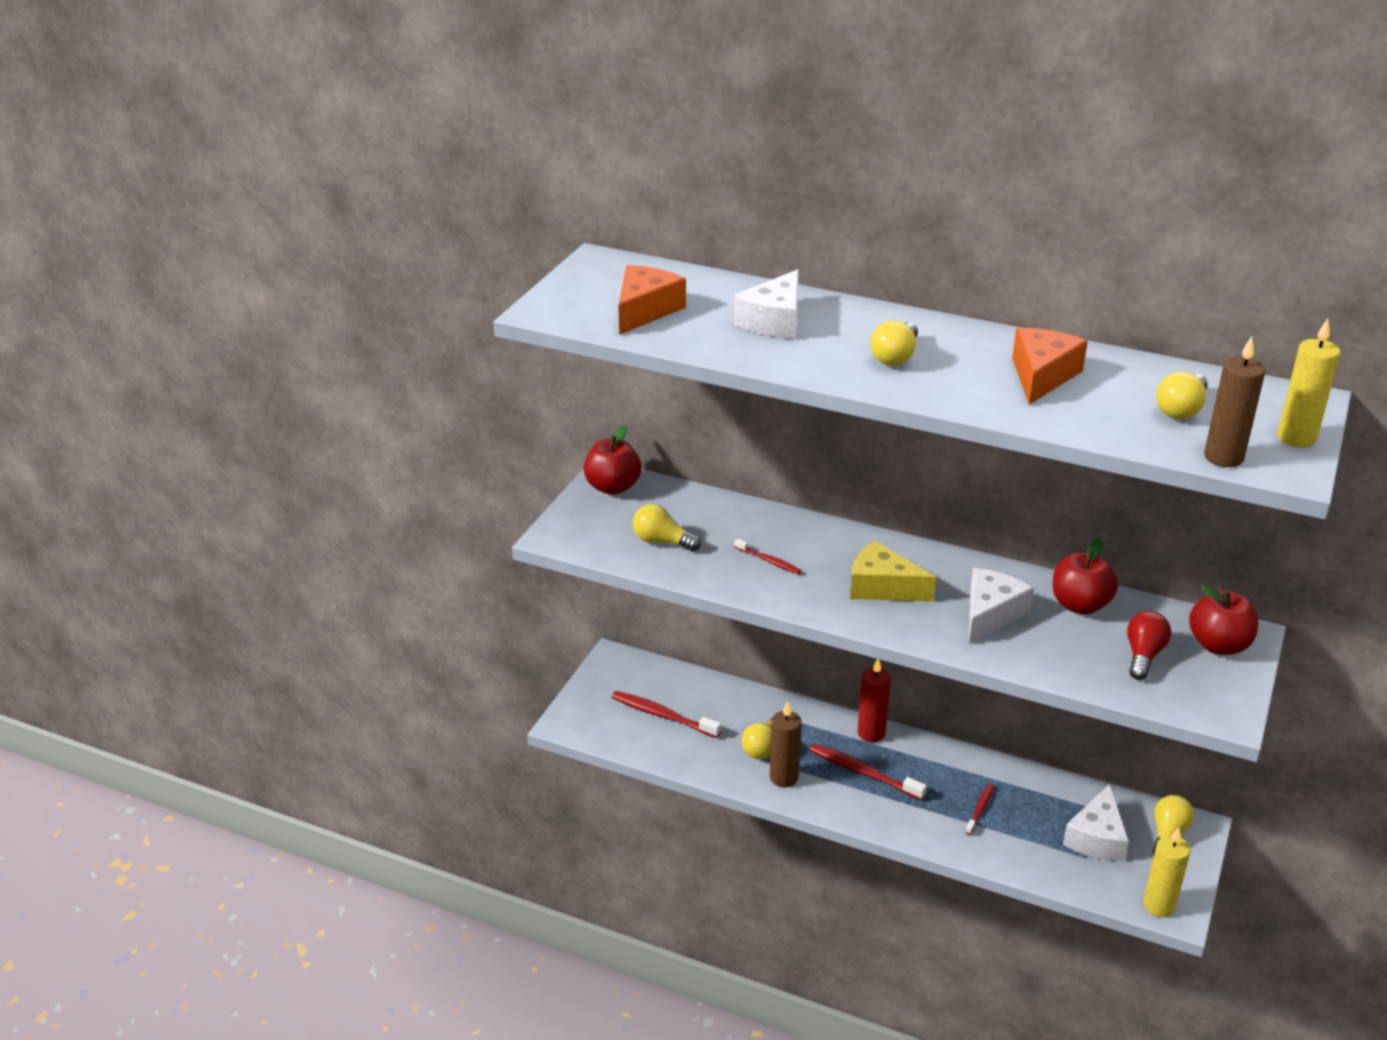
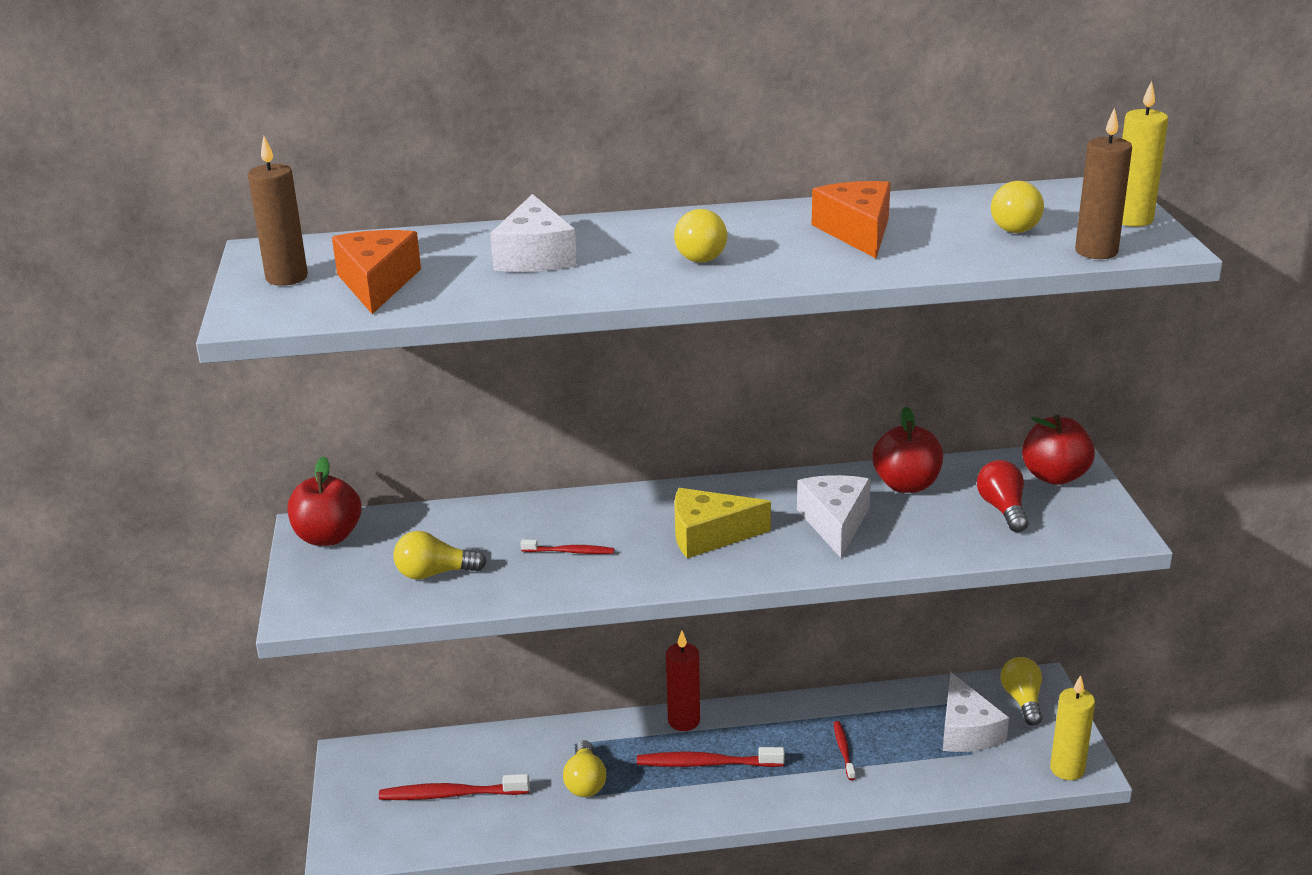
camera: 30 degrees left, 5 degrees down
(784, 777) = (630, 804): brown candle -> brown candle (286, 278)

